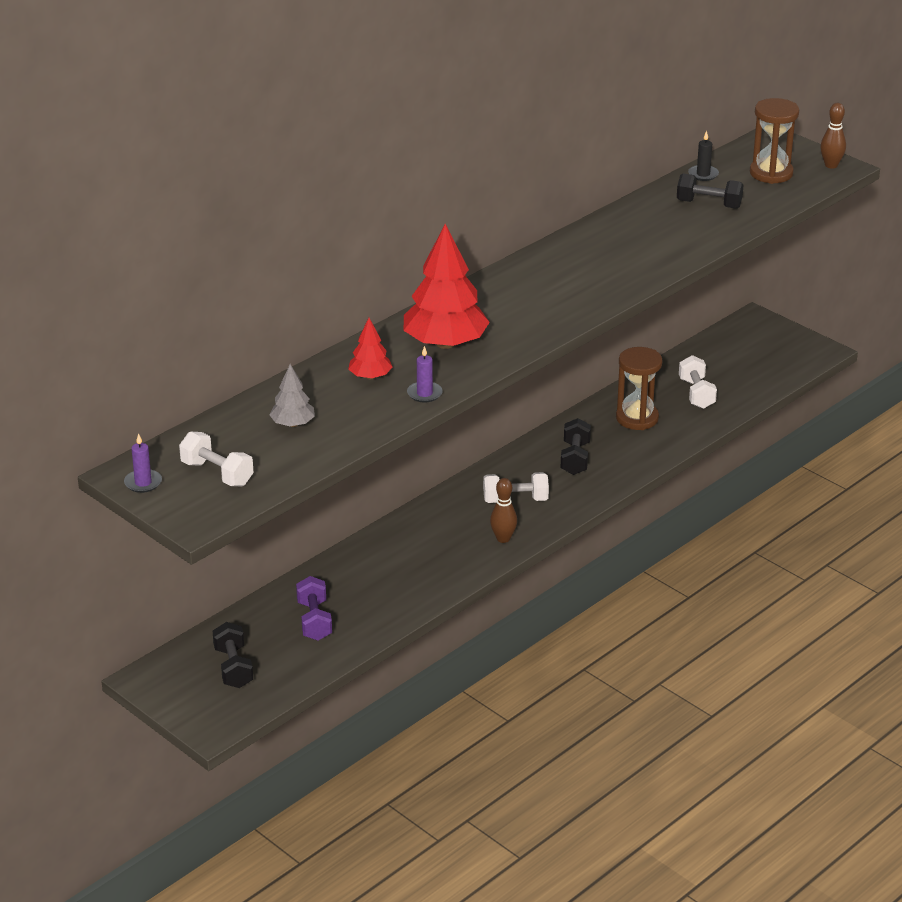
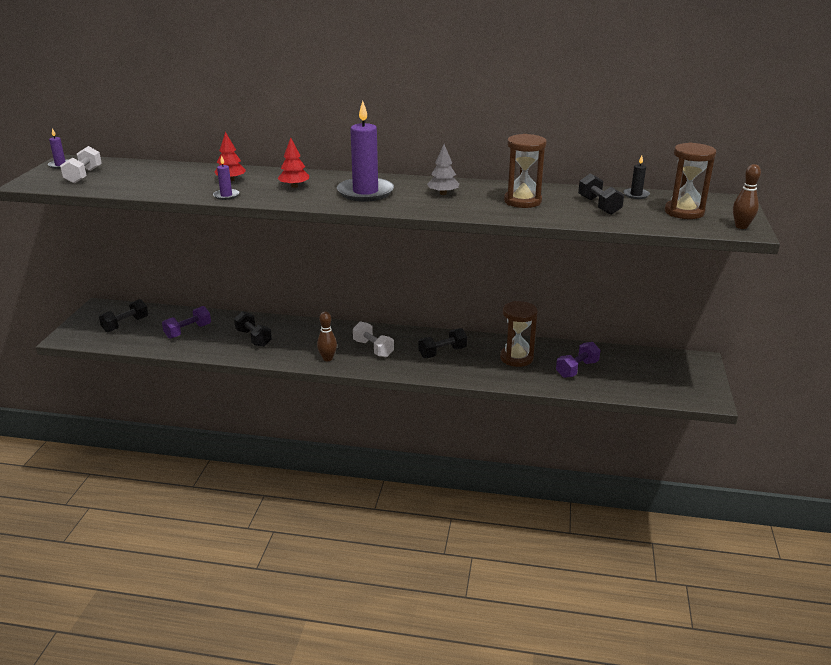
camera: 55 degrees right, 5 degrees down
(292, 424) = (155, 177): grey tree -> grey tree (443, 193)
(392, 575) = (253, 338): none -> black dumbbell
(445, 343) = (294, 186): red tree -> red tree, size x0.50
(519, 308) = (365, 192): none -> purple candle
(651, 236) = (522, 201): none -> brown hourglass
(696, 393) = (577, 369): white dumbbell -> purple dumbbell

